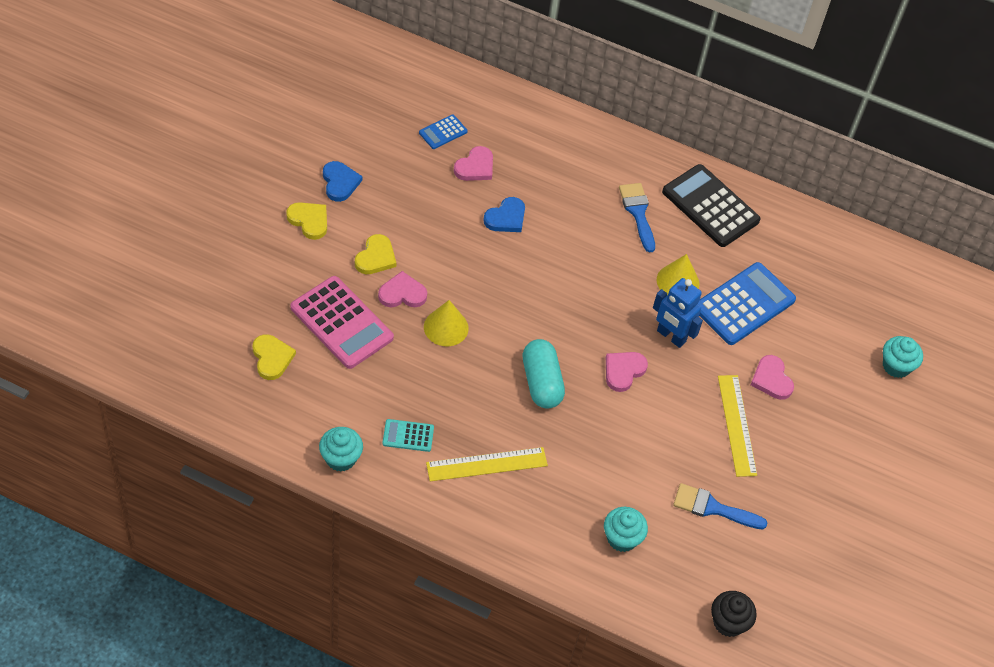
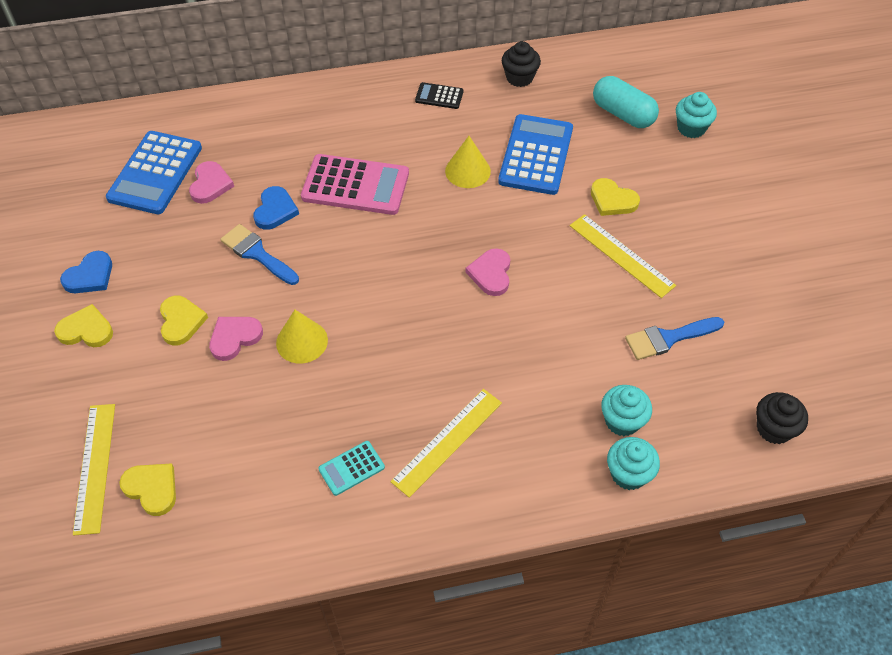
camera: 30 degrees left, 0 degrees up
(247, 319) = (95, 467): none -> yellow ruler
(340, 183) = (90, 276): blue heart -> blue heart turned 90 degrees clockwise
(340, 458) = (304, 539): turquoise cupcake -> turquoise cupcake (628, 474)
(341, 323) = (197, 405): pink calculator -> pink calculator (355, 185)
(443, 132) = (155, 173): blue calculator -> blue calculator, size x2.06
(541, 382) = (430, 332): turquoise capsule -> turquoise capsule (623, 114)
(638, 213) = (385, 137): blue brush -> blue brush (257, 253)
(671, 336) = (503, 218): blue robot -> none
(710, 206) = (439, 96): black calculator -> black calculator, size x0.49
(771, 379) = (612, 200): pink heart -> yellow heart
(791, 232) = (519, 78): none -> black cupcake

